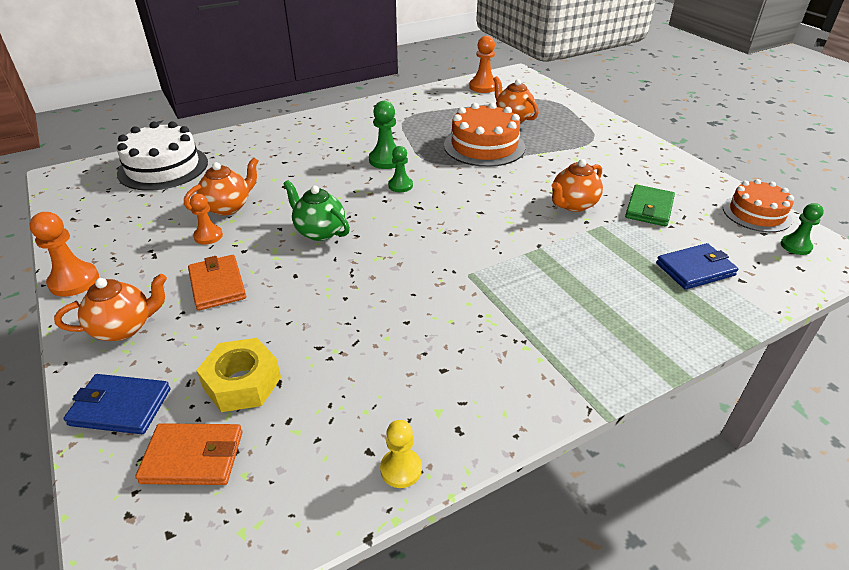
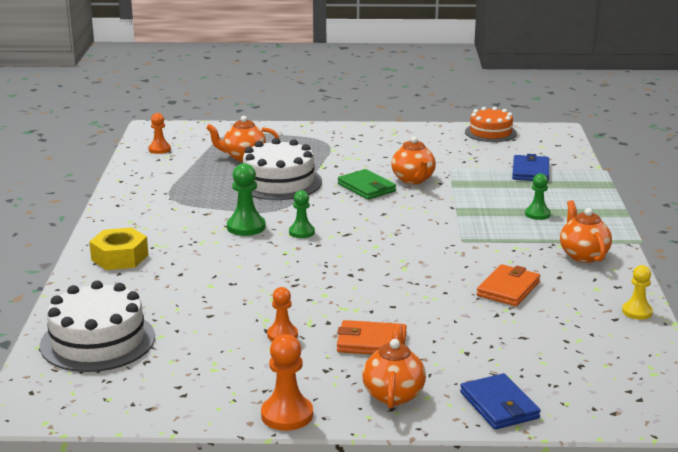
camera: 60 degrees left, 15 degrees down
(120, 407) = (499, 405): blue wallet -> blue wallet turned 60 degrees counterclockwise
(193, 457) = (576, 381): orange wallet -> orange wallet (508, 289)
(228, 207) = (238, 317): orange teapot -> orange teapot (583, 255)
(242, 383) = (512, 351): yellow nut -> yellow nut (119, 257)
(319, 231) = (336, 282): green teapot -> none
(483, 87) = (159, 149): orange pawn -> orange pawn, size x0.66
(484, 146) = (279, 182): orange cake -> white cake
(649, 208) = (447, 159): green wallet -> green wallet (366, 187)
(795, 246) = (536, 137): green pawn -> green pawn (537, 214)

